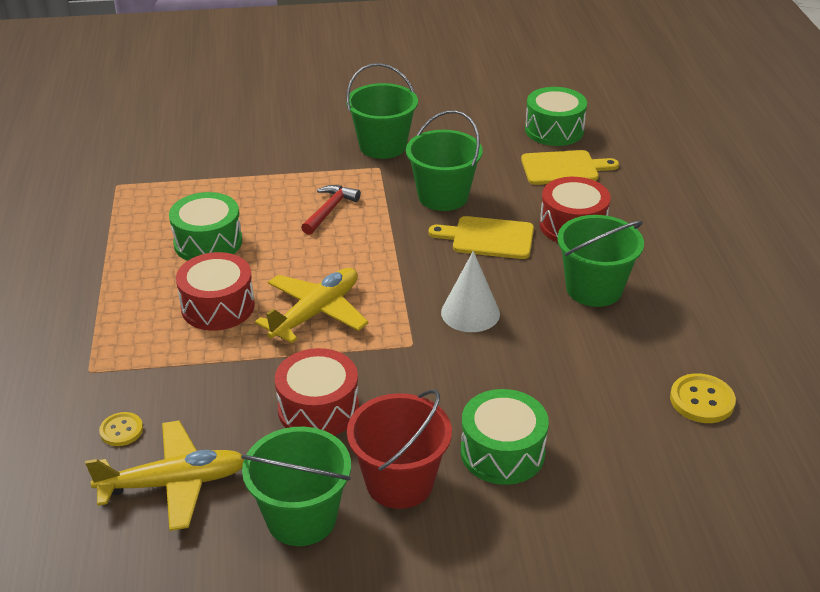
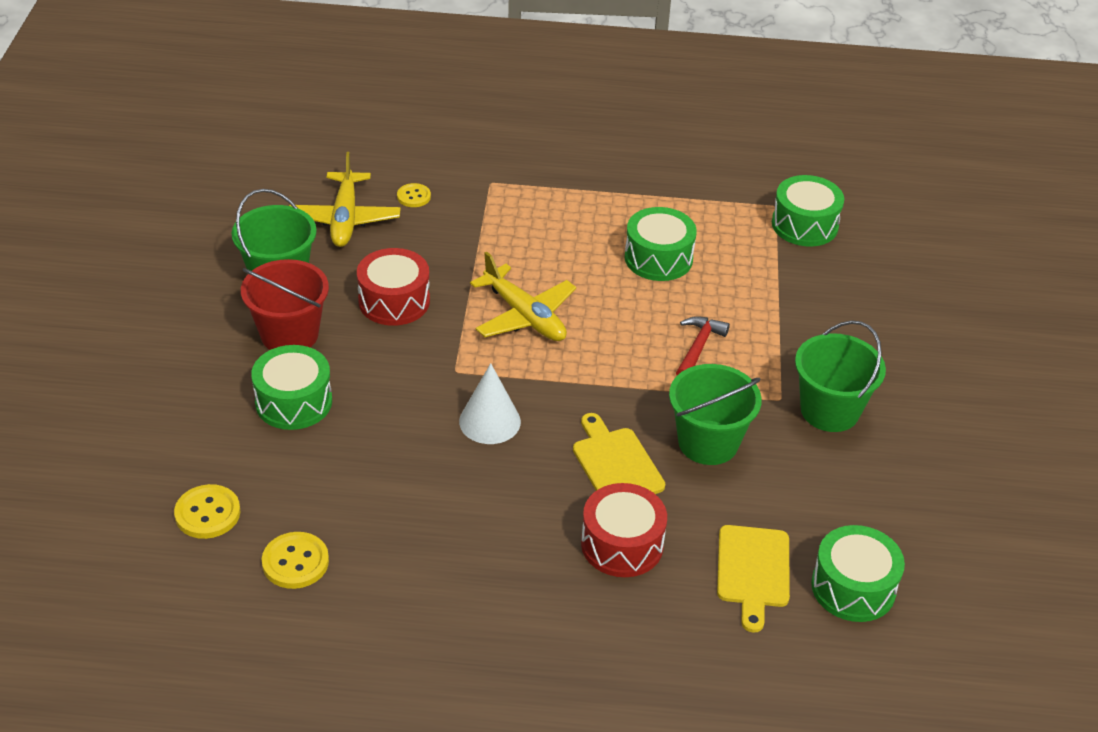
camera: 100 degrees right, 5 degrees up
(144, 168) = (804, 225): none -> green drum
(218, 306) = (554, 256): red drum -> none
(329, 210) = (698, 347): red hammer -> red hammer turned 105 degrees counterclockwise
(488, 238) = (616, 463): yellow cutting board -> yellow cutting board turned 45 degrees counterclockwise
(594, 289) = (498, 529): green bucket -> none
(683, 478) = (207, 513): none -> yellow button

